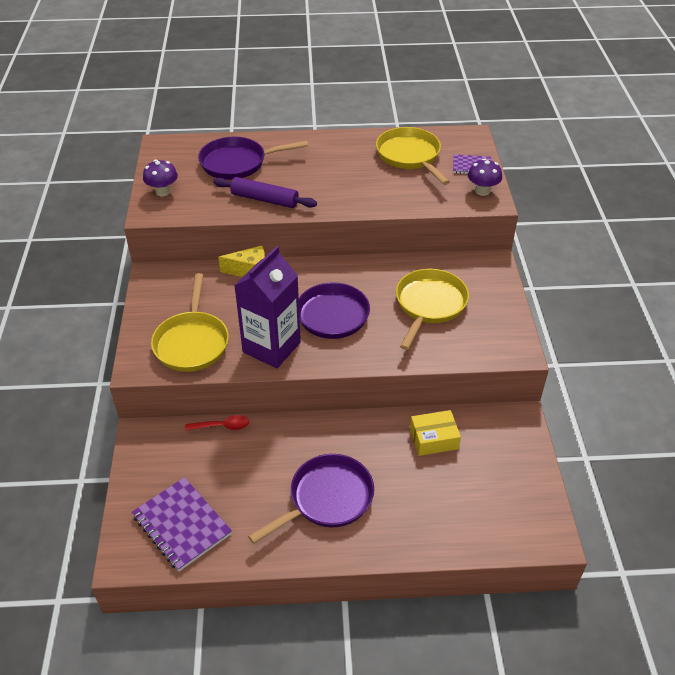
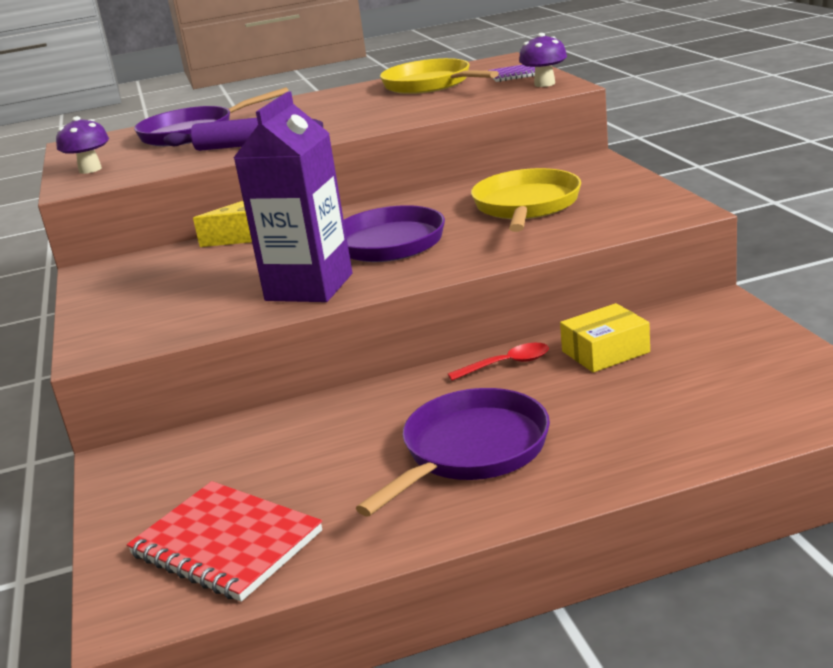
camera: 10 degrees left, 20 degrees down
(182, 525) = (226, 544): purple notebook -> red notebook
(192, 342) = (178, 310): yellow pan -> none
(222, 426) = (257, 419): red spoon -> red spoon (507, 364)

